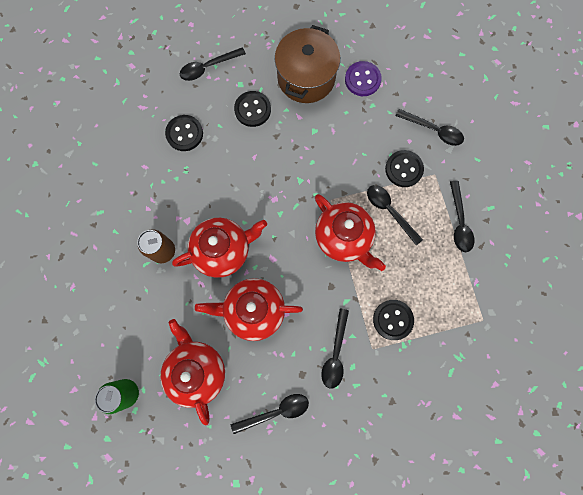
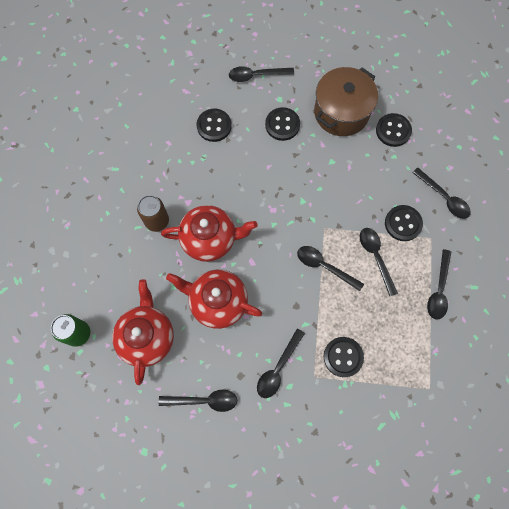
camera: 20 degrees right, 5 degrees down
(344, 238) = (324, 266): red teapot -> black spoon
(362, 80) = (393, 131): purple button -> black button

